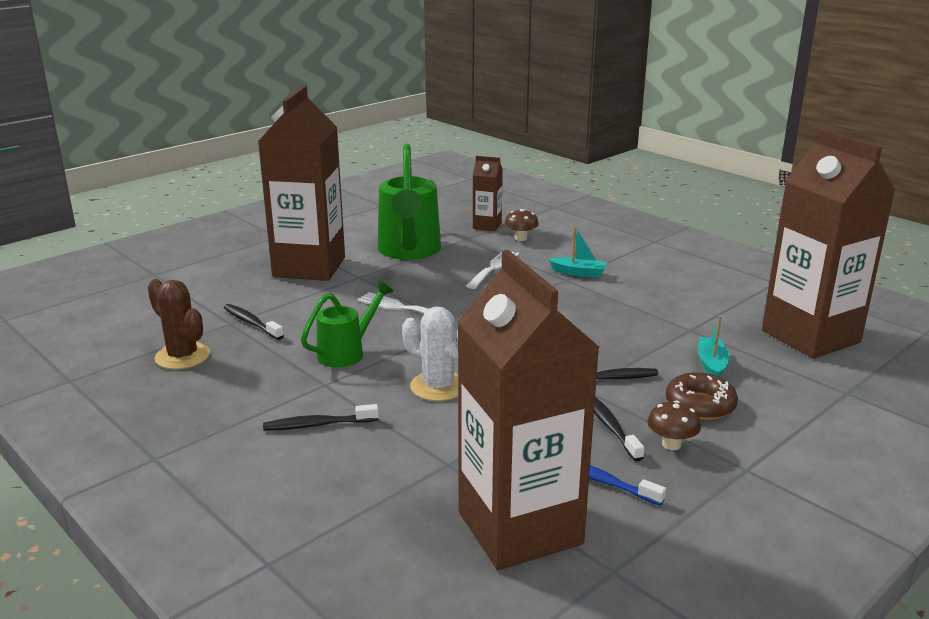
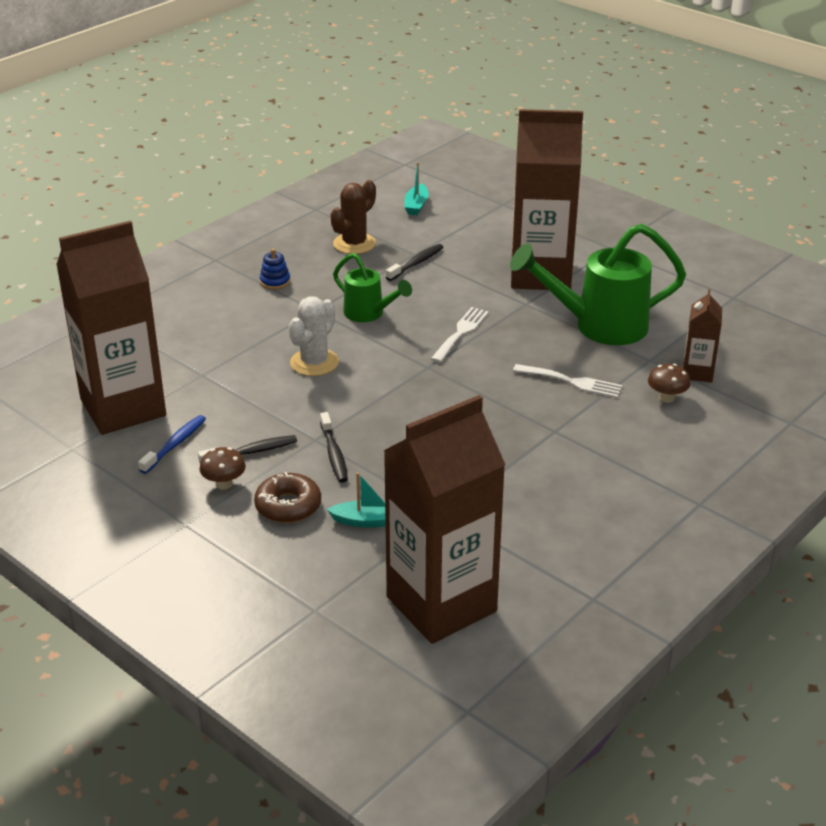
camera: 85 degrees right, 10 degrees up
(243, 411) = (275, 281): none -> blue stacking toy
(317, 425) = (256, 314): black toothbrush -> none
(578, 273) = (576, 440): turquoise boat -> turquoise boat (416, 205)

